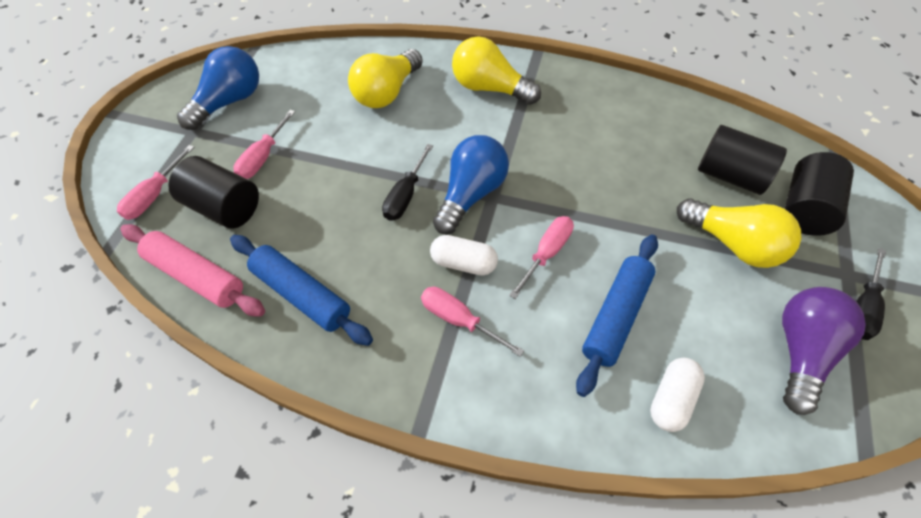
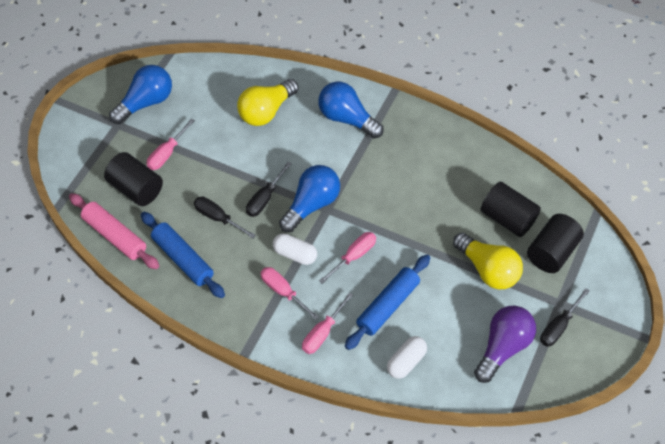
camera: 10 degrees right, 0 degrees up
(155, 195) = (89, 172): pink screwdriver -> pink screwdriver (323, 332)
(345, 230) = (218, 218): none -> black screwdriver
(489, 88) = (347, 118): yellow light bulb -> blue light bulb

